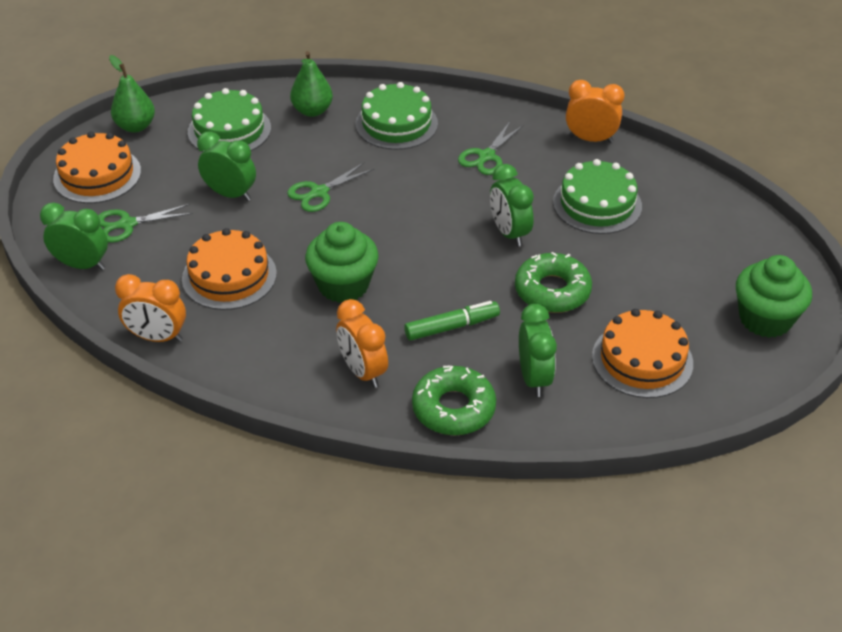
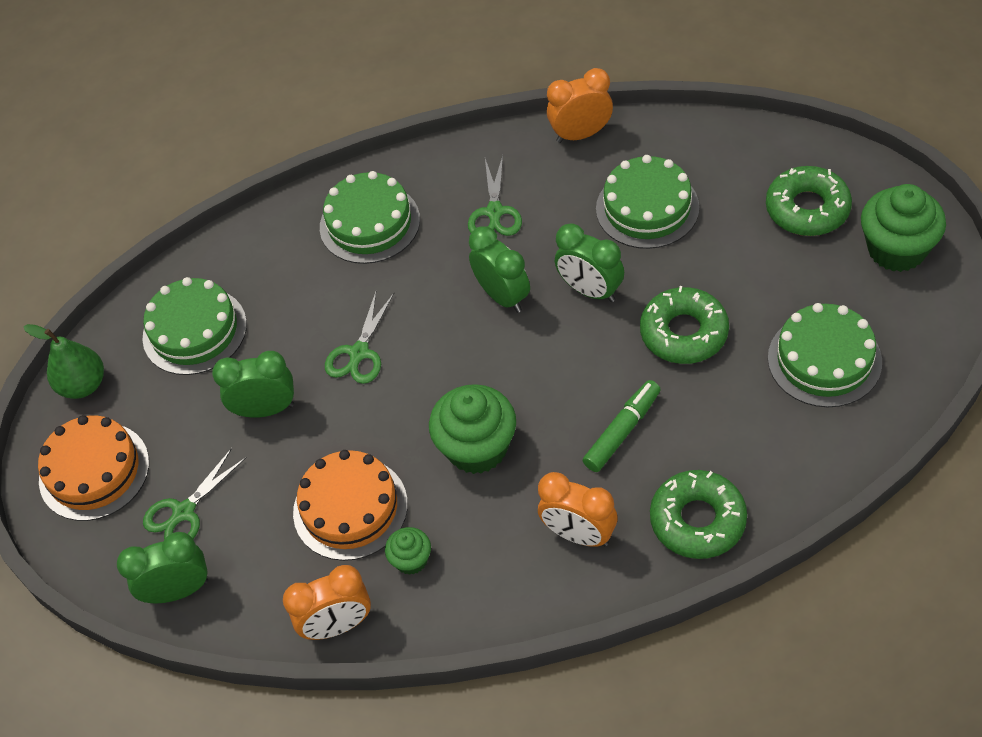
camera: 25 degrees left, 10 degrees up
(239, 326) = (411, 560): none -> green cupcake
(312, 111) = (266, 256): green pear -> none
(534, 378) = (744, 440): green clock -> green clock (503, 296)
(642, 359) = (824, 360): orange cake -> green cake
(718, 261) = (807, 209): none -> green donut

